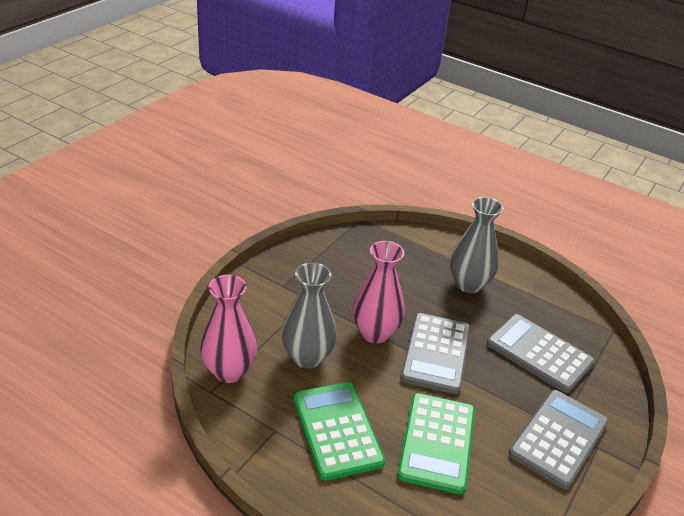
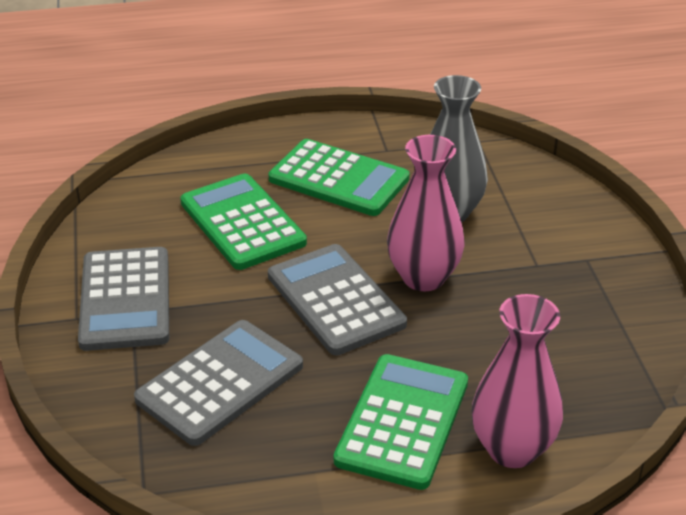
camera: 140 degrees right, 0 degrees up
(229, 371) = (490, 161): pink vase -> pink vase (512, 449)
(468, 284) = (402, 421): grey vase -> green calculator
(539, 353) = (220, 383): grey calculator -> grey calculator turned 45 degrees counterclockwise

